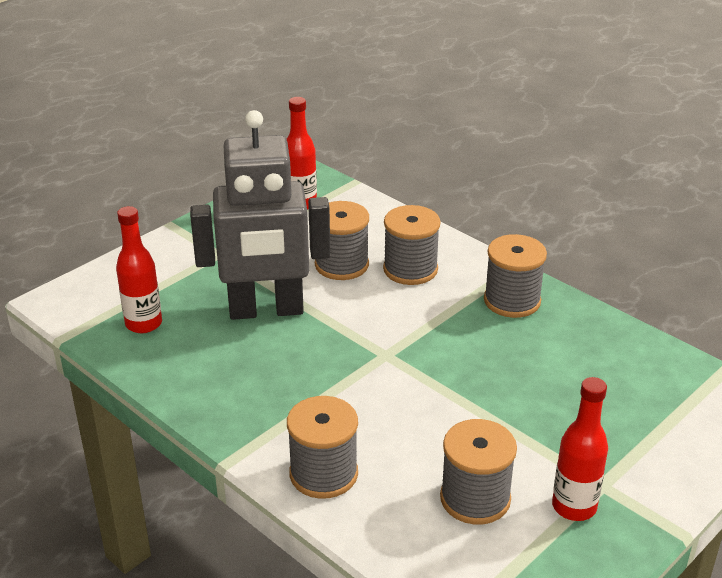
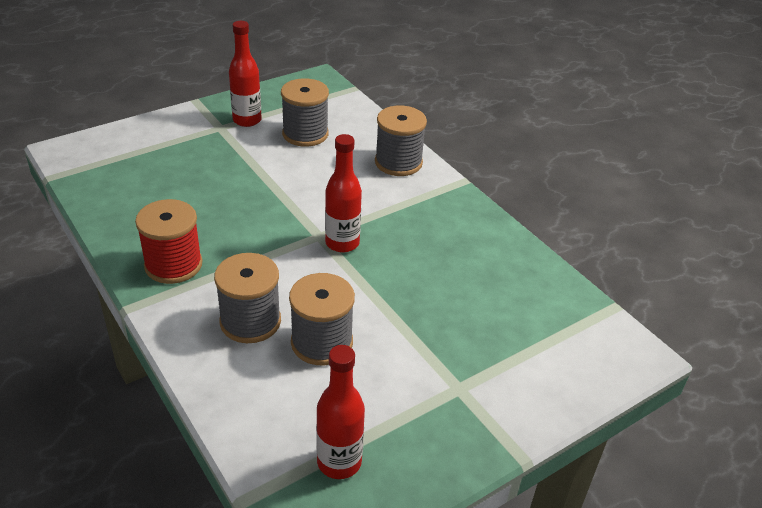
camera: 170 degrees left, 5 degrees up
(144, 324) = (538, 306): red bottle -> red bottle (342, 243)
(266, 310) = (416, 299): grey robot -> none
(512, 301) = (173, 265): grey spool -> red spool

